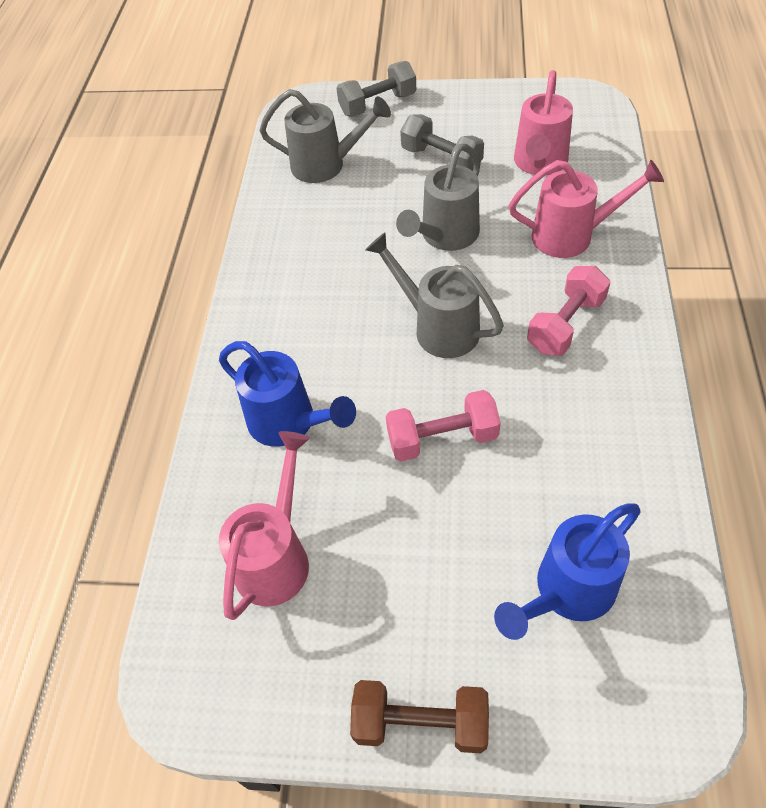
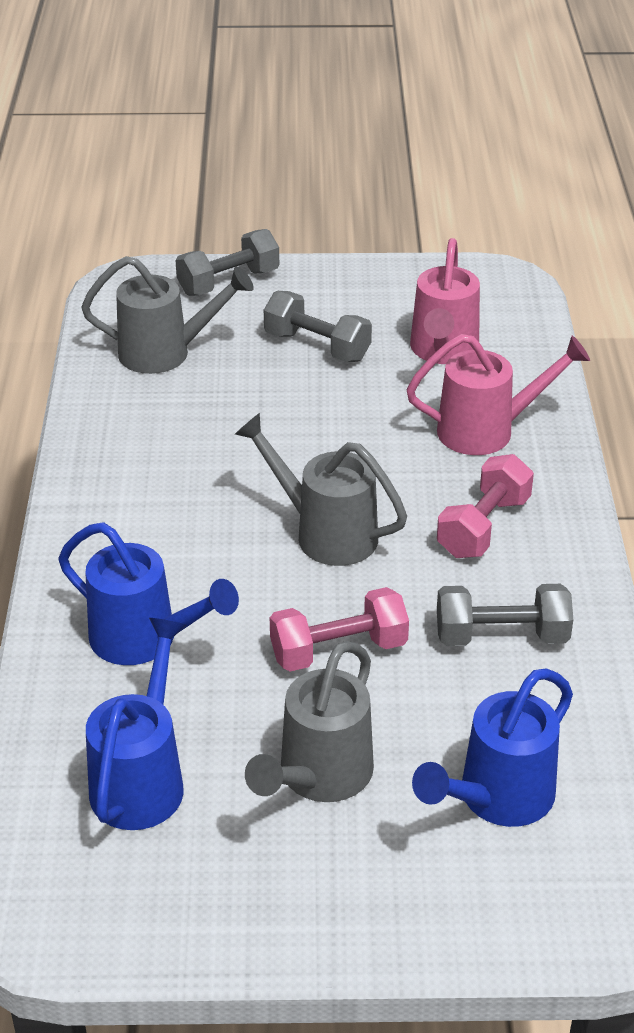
camera: 10 degrees left, 15 degrees down
(276, 557) = (141, 779): pink watering can -> blue watering can
(420, 723) = (332, 933): brown dumbbell -> none
(445, 236) = (328, 433): grey watering can -> grey watering can (319, 777)
(576, 429) = (501, 636): none -> grey dumbbell

